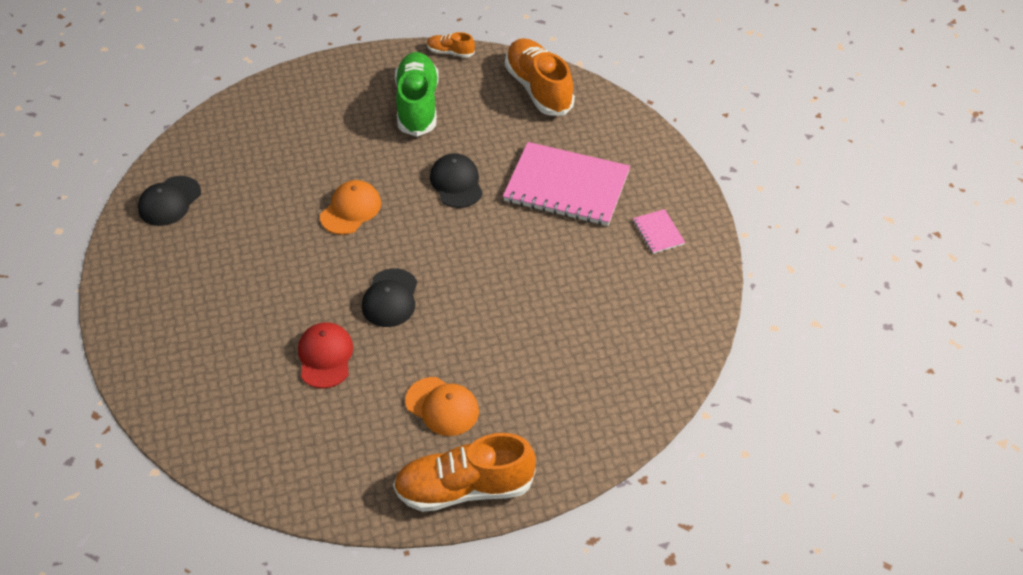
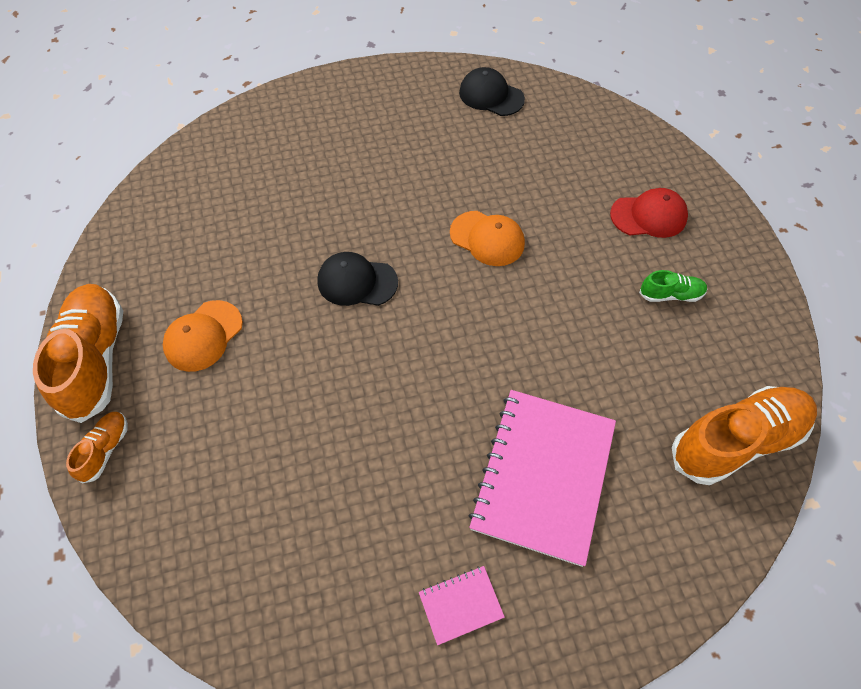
camera: 90 degrees right, 10 degrees up
(325, 357) = (284, 231): red cap -> red cap (648, 216)
(417, 105) = (670, 294): green shoe -> green shoe, size x0.47
(450, 52) = (783, 328): orange shoe -> orange shoe (105, 449)
(456, 183) = (538, 341): black cap -> none

